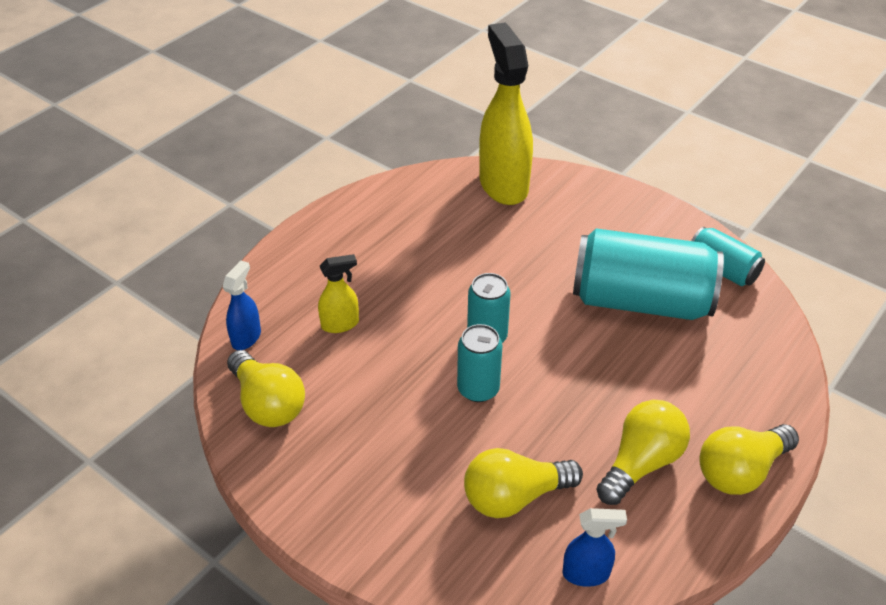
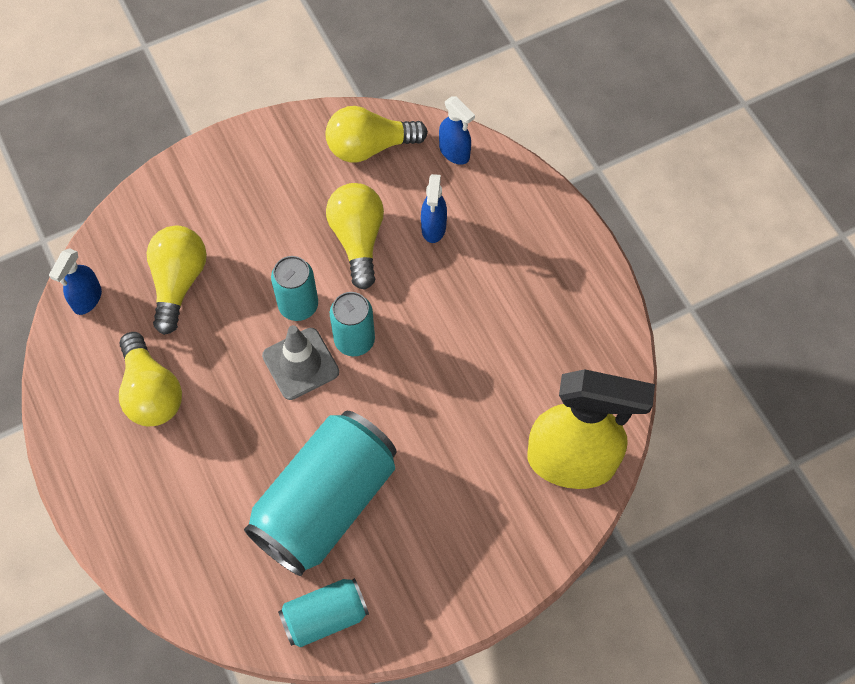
camera: 115 degrees right, 20 degrees up
(340, 324) = (433, 228): yellow spray bottle -> blue spray bottle
(534, 364) = (300, 364): none -> grey traffic cone
(740, 471) = (96, 466): yellow light bulb -> yellow light bulb (358, 239)

